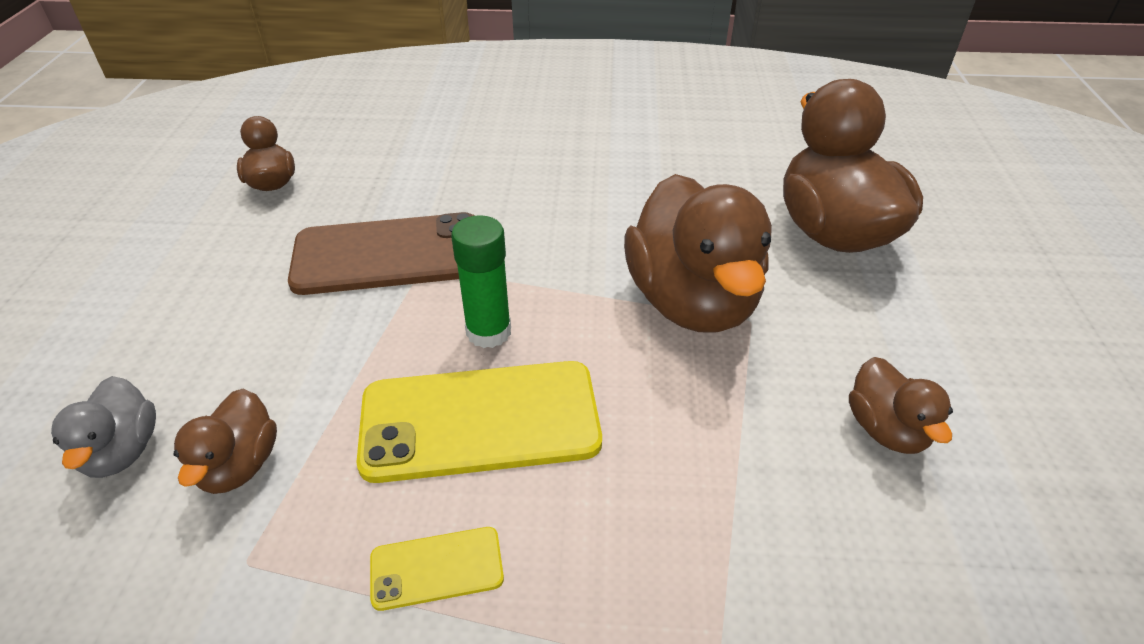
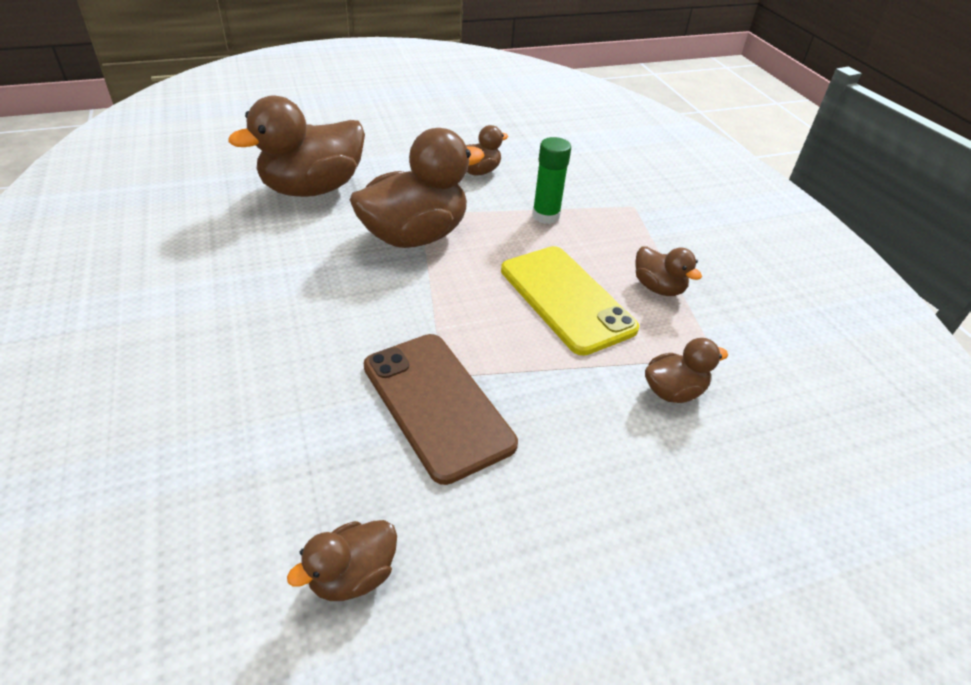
camera: 115 degrees left, 0 degrees up
(122, 451) = (715, 461): grey duck -> none
(436, 568) = (658, 288): yellow phone -> brown duck
(488, 332) = (493, 316): green glue stick -> green glue stick (546, 216)

